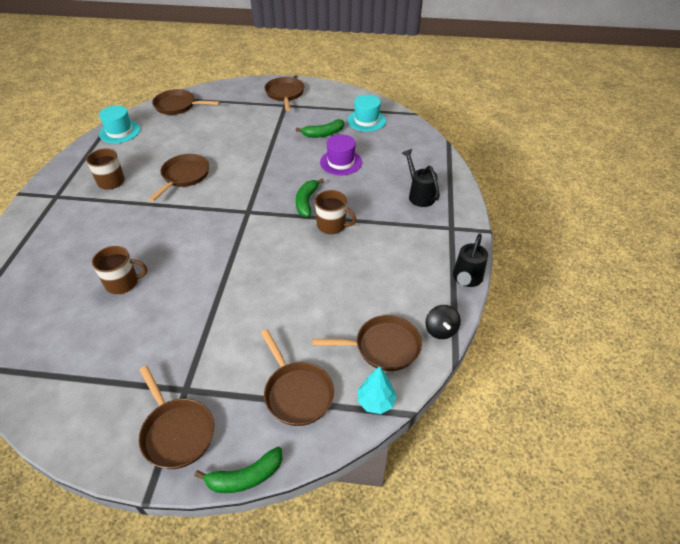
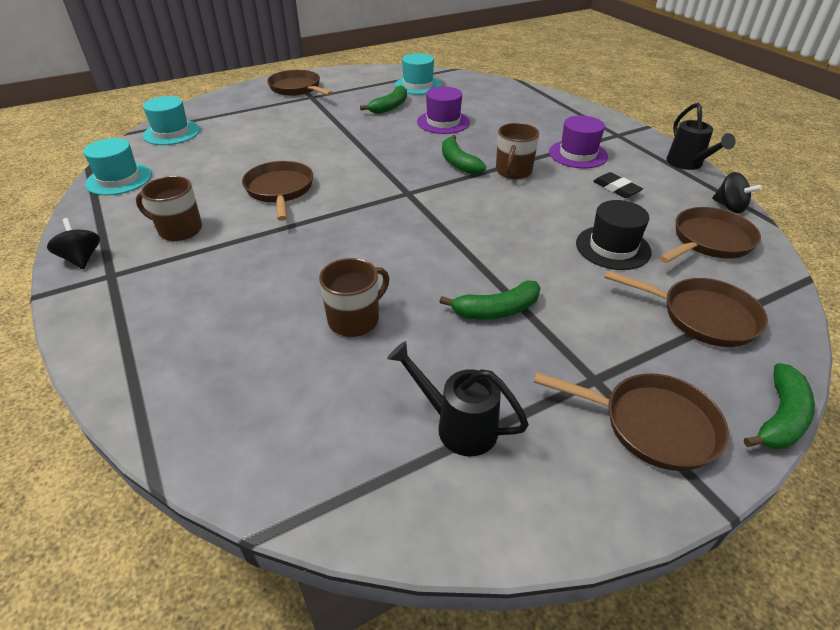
camera: 35 degrees left, 5 degrees down
(55, 179) = (82, 259): none -> black spinning top
(178, 106) = (172, 133): brown pan -> turquoise hat
(193, 318) = (496, 310): none -> green banana
(313, 316) = (613, 247): none -> black hat
(332, 225) = (513, 171): brown mug -> brown mug turned 120 degrees clockwise
(375, 402) = (773, 284): turquoise tree -> none
(381, 273) = (616, 188): none -> black eraser
(395, 232) = (578, 154): none -> purple hat
(419, 195) = (554, 122): black watering can -> black watering can (458, 426)

